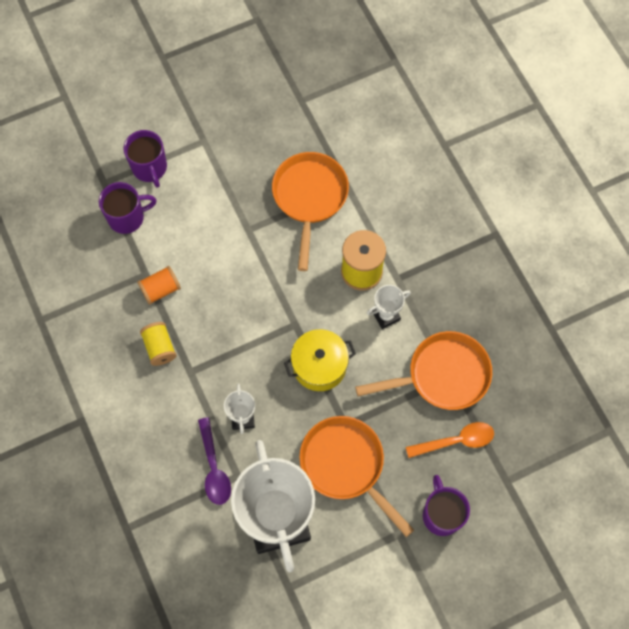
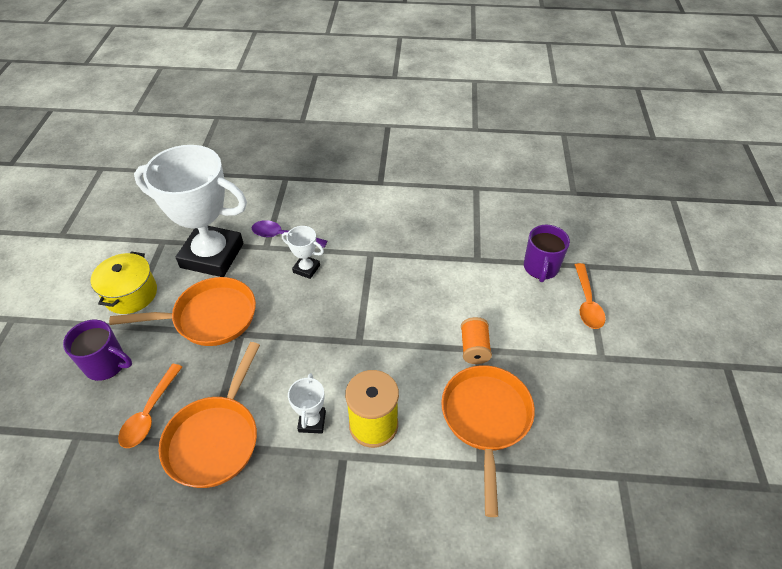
camera: 120 degrees right, 20 degrees down
(150, 168) = (587, 303): purple mug -> orange spoon
(160, 347) = (405, 243): yellow spool -> none
(161, 289) = (456, 263): orange spool -> orange spool (474, 348)
(309, 198) = (486, 420): orange pan -> orange pan turned 120 degrees counterclockwise
(319, 366) = (307, 341): yellow pot -> yellow pot (131, 294)

